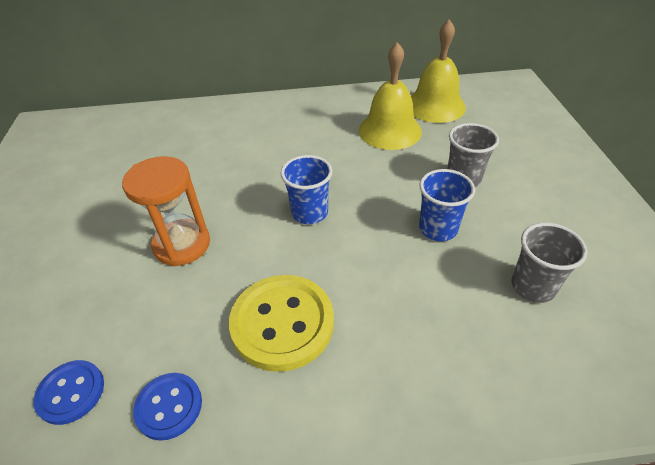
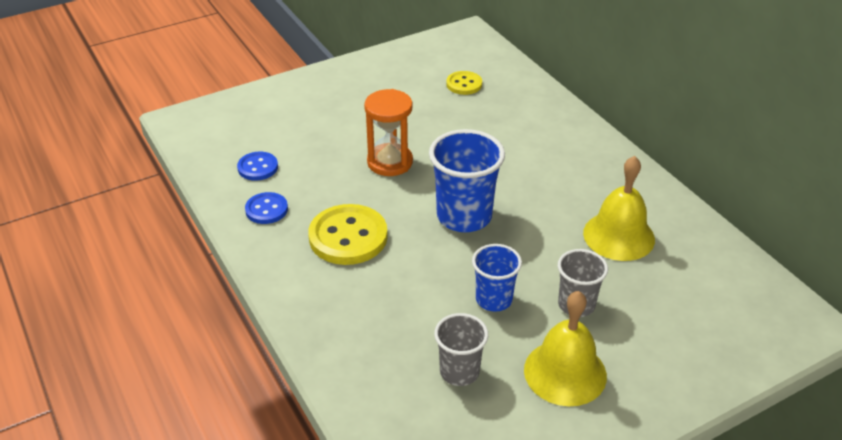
camera: 65 degrees right, 5 degrees down
(113, 152) = (464, 84): none -> yellow button
(309, 213) = (464, 216): blue cup -> blue cup, size x1.64
(435, 106) = (694, 260): yellow bell -> yellow bell (565, 372)

